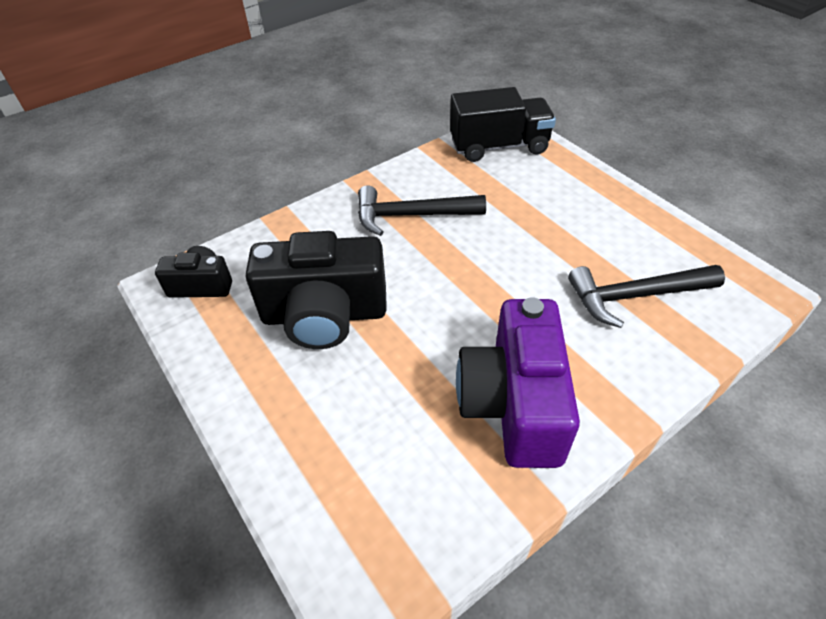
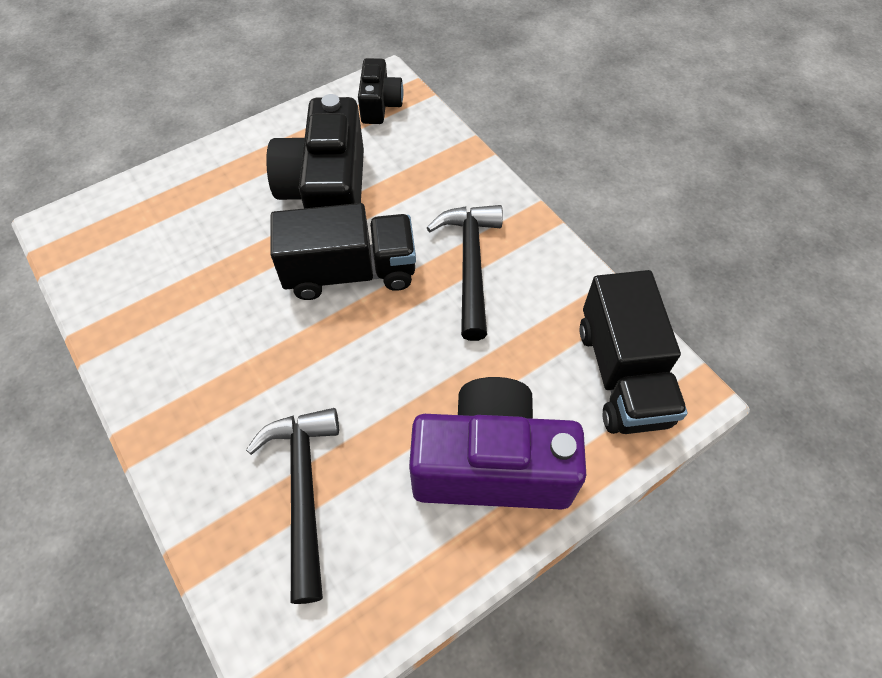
camera: 90 degrees right, 10 degrees up
(423, 288) = (350, 272): none -> black truck
(513, 404) = (188, 338): purple camera -> purple camera (491, 465)

